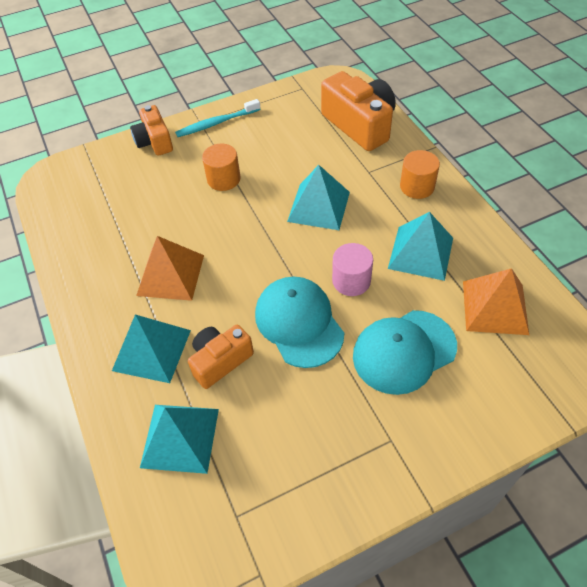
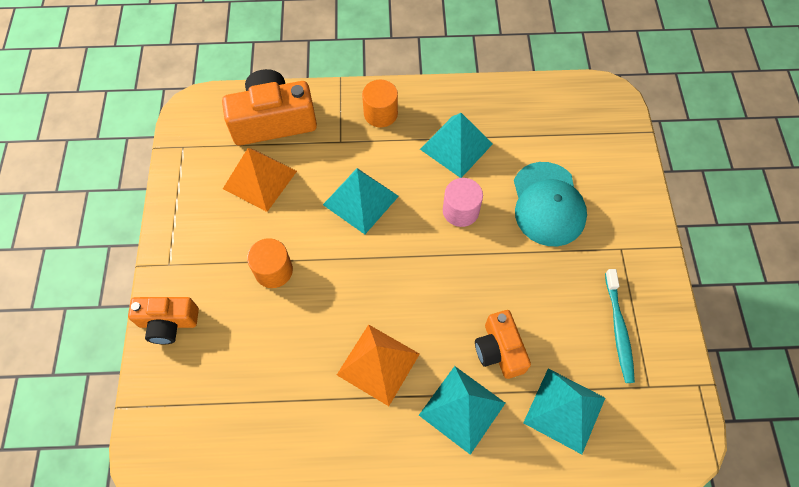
camera: 70 degrees left, 10 degrees up
(217, 123) = (182, 248): turquoise toothbrush -> turquoise toothbrush (618, 329)
(299, 323) = (486, 270): turquoise cap -> none
(494, 307) = (533, 124): orange pyramid -> orange pyramid (259, 179)

